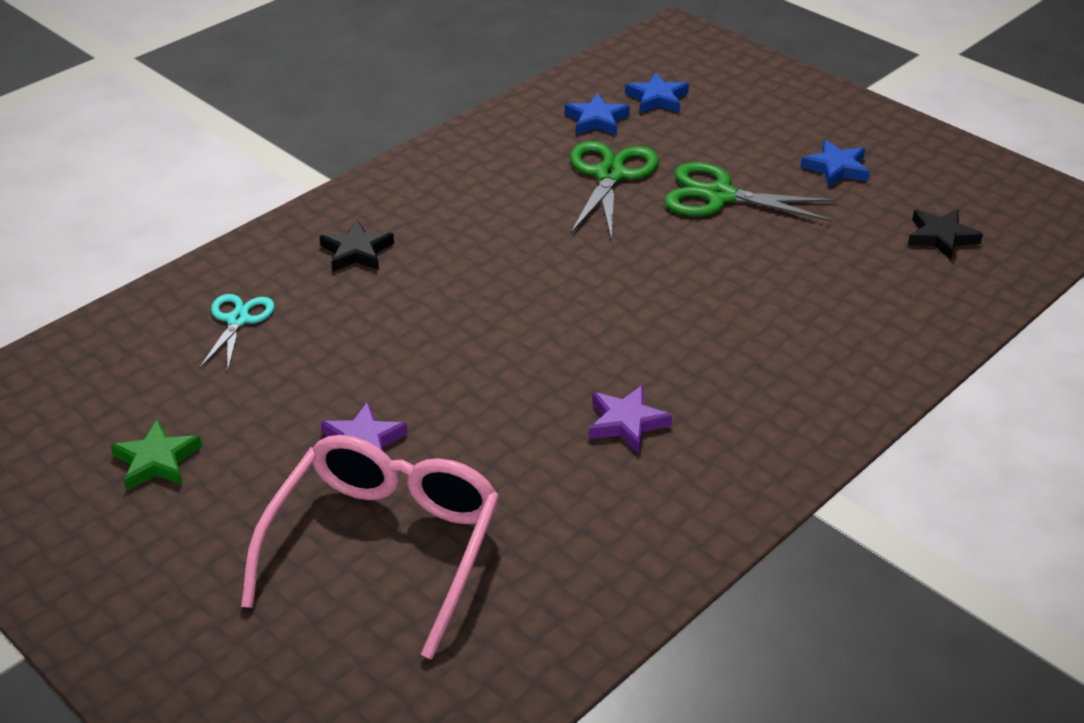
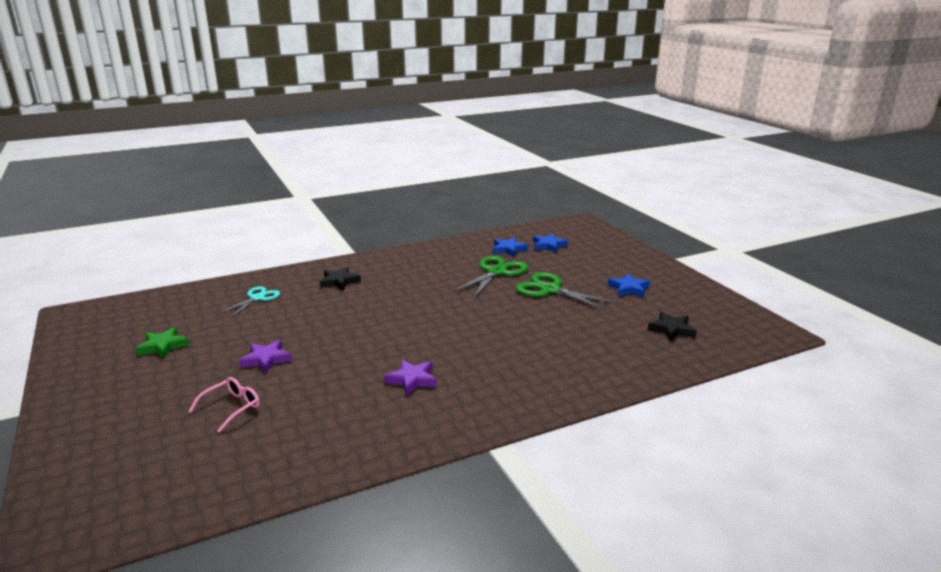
camera: 20 degrees right, 15 degrees down
(384, 546) = (231, 408): pink glasses -> pink glasses, size x0.44

